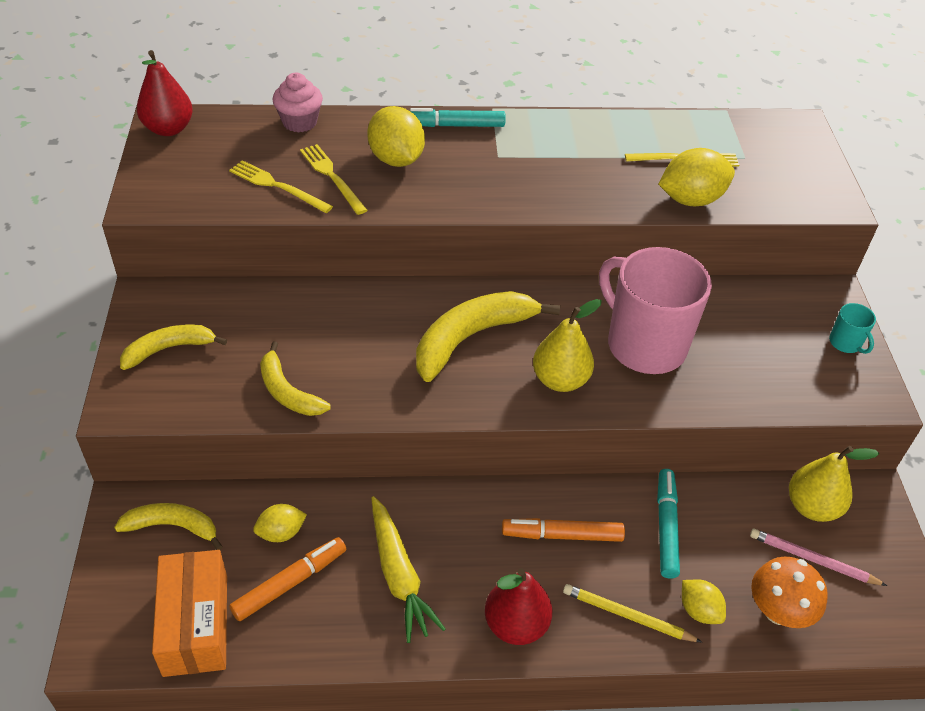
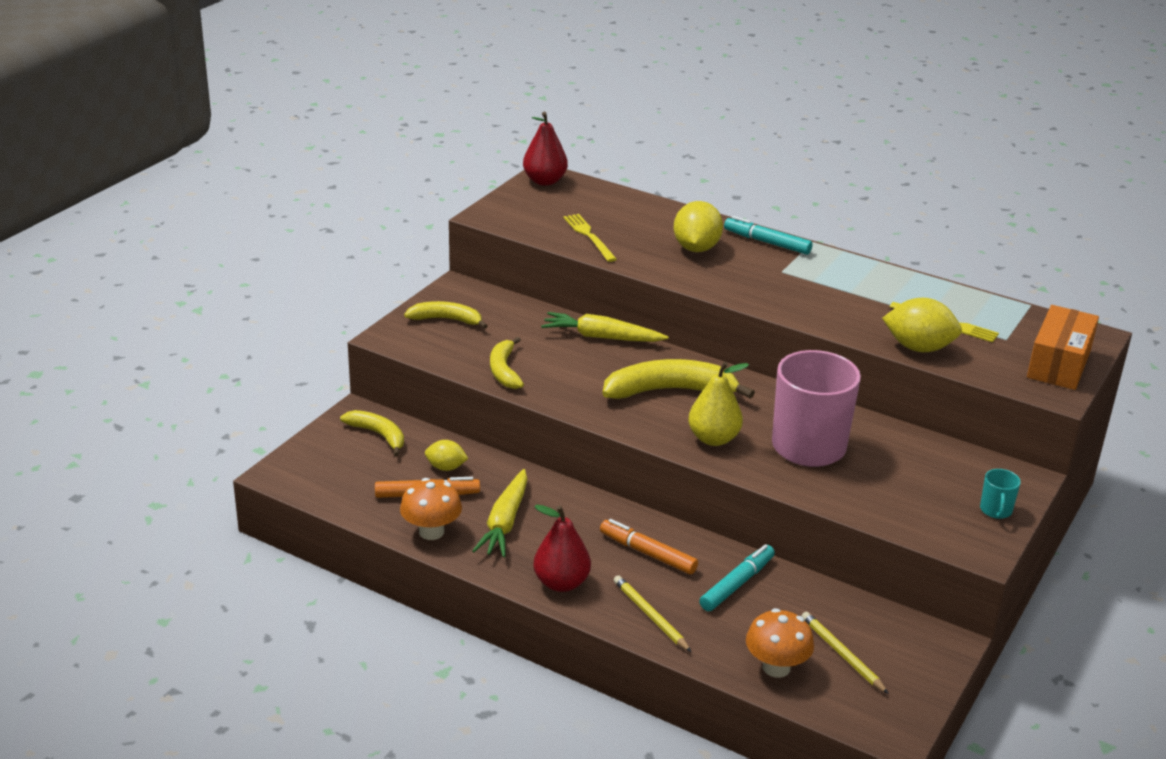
camera: 35 degrees right, 15 degrees down
(195, 624) = (348, 488): orange box -> orange box (1058, 364)
(299, 122) = (645, 205): pink cupcake -> none
(332, 177) = (635, 243): yellow fork -> none
(334, 633) = (431, 532): none -> orange mushroom
(351, 298) = (601, 337): none -> yellow carrot
(699, 610) = (710, 638): yellow lemon -> none
(812, 507) = (880, 626): yellow pear -> none
(813, 559) = (842, 654): pink pencil -> yellow pencil

